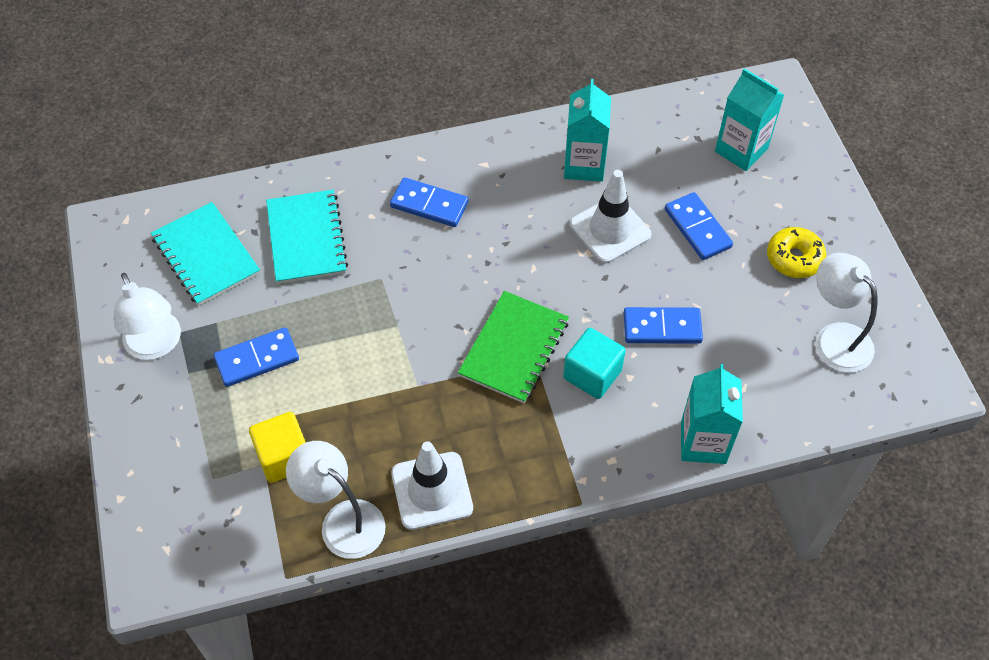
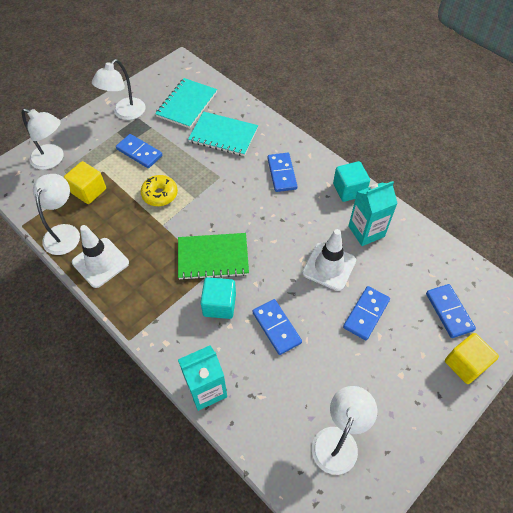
camera: 60 degrees right, 0 degrees up
(178, 486) = (53, 160): none -> white lamp
(307, 238) = (223, 135): turquoise notebook -> turquoise notebook turned 60 degrees clockwise
(509, 147) = (349, 190): none -> turquoise cube
(741, 150) = (449, 311): turquoise carton -> blue domino
(794, 258) = (385, 384): yellow donut -> yellow donut (160, 194)
(810, 174) = (465, 364): none -> yellow cube

